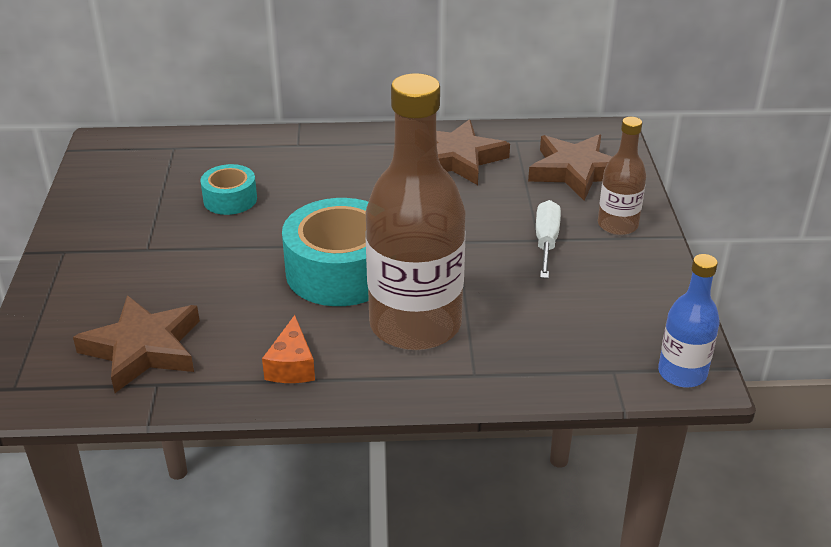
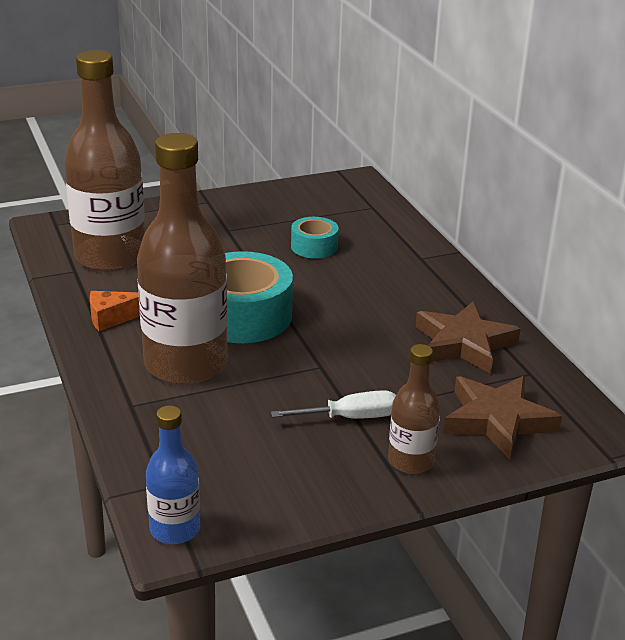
camera: 70 degrees right, 5 degrees down
(143, 348) = (110, 256): brown star -> brown bottle

